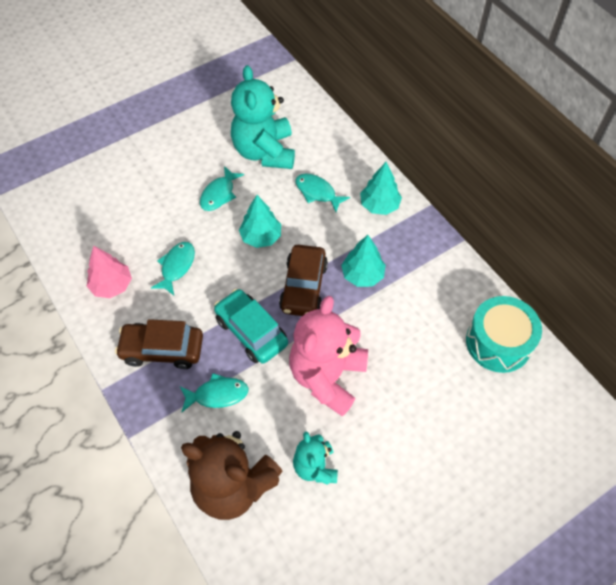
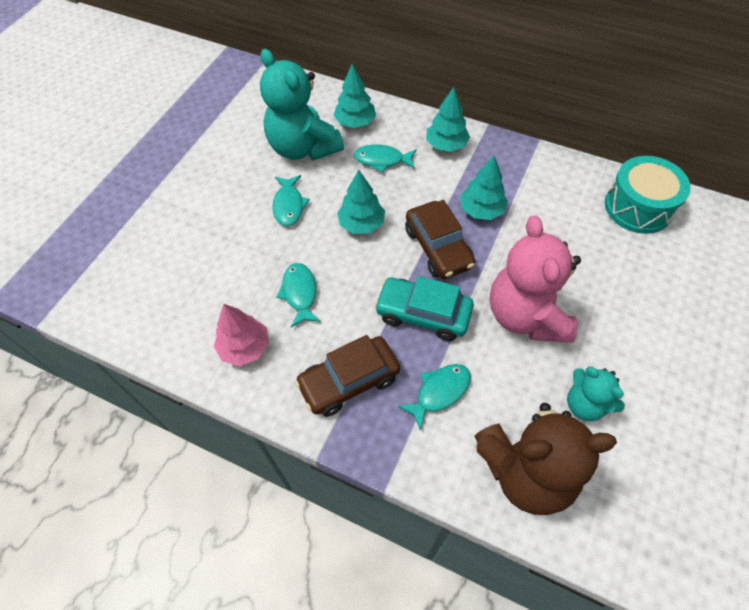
camera: 30 degrees left, 0 degrees up
(321, 149) = (355, 122): none -> turquoise tree

